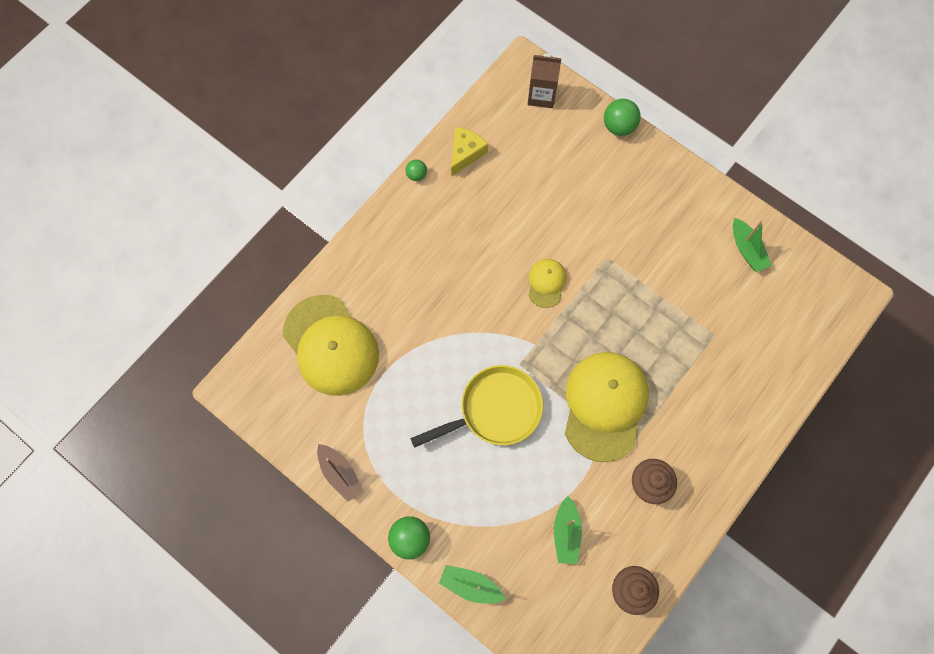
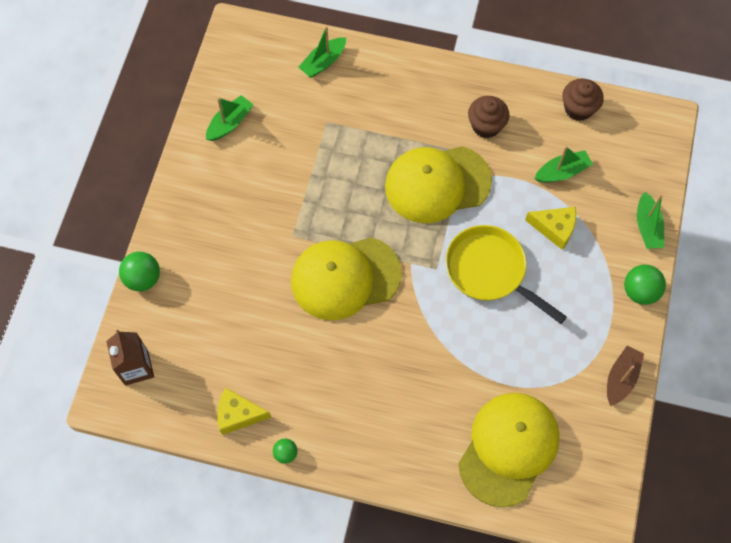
camera: 115 degrees left, 5 degrees down
(510, 492) = (554, 228): none -> yellow cheese
(546, 283) = (345, 277): yellow cap -> yellow cap, size x2.08
(784, 360) = (323, 62): none -> green boat

